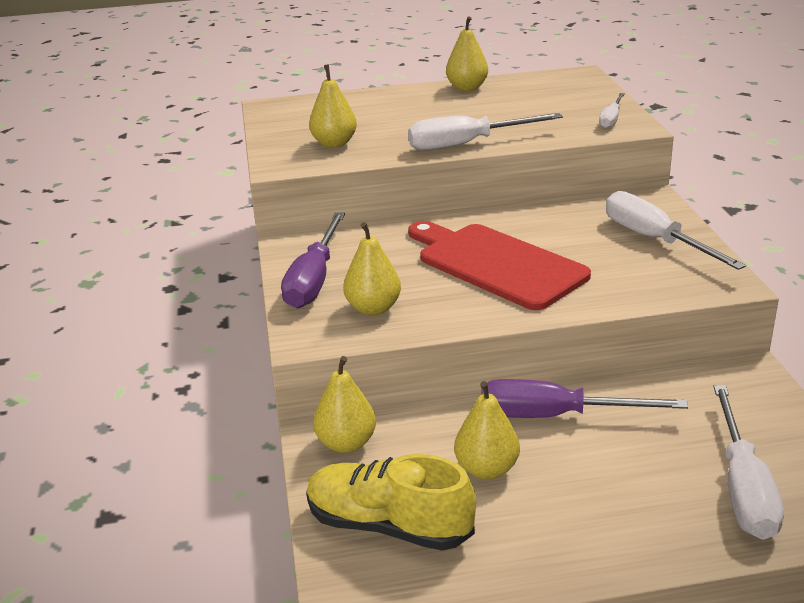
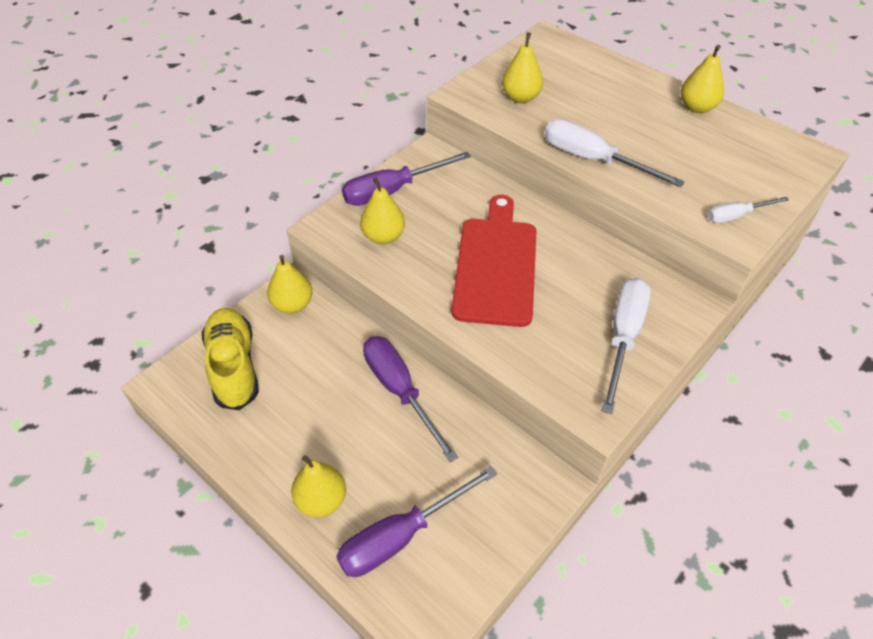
camera: 50 degrees right, 20 degrees up
(486, 469) = (317, 384): yellow pear -> yellow pear (321, 500)
(743, 487) = (401, 536): white screwdriver -> purple screwdriver

